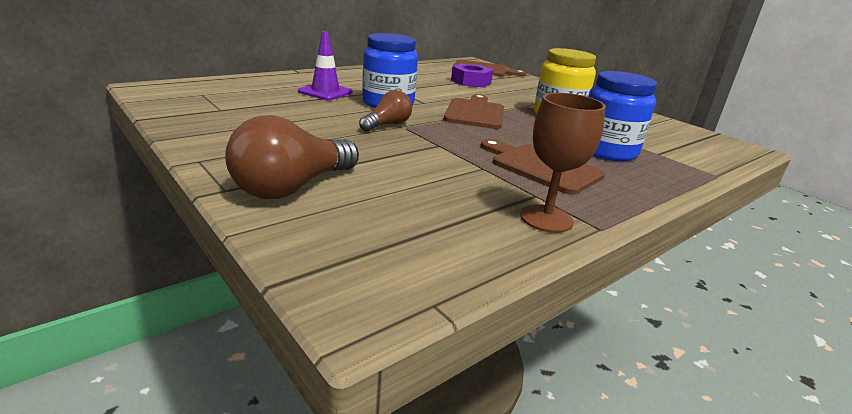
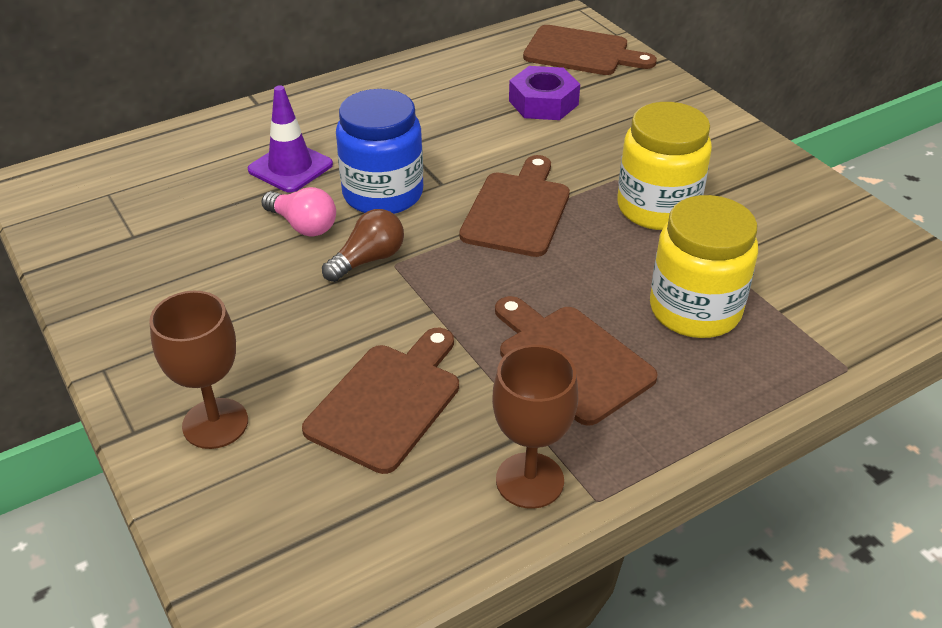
camera: 10 degrees right, 15 degrees up
(293, 187) = (215, 423): brown light bulb -> brown goblet
(339, 111) = (303, 225): none -> pink light bulb
(423, 180) = (388, 401): none -> brown cutting board
(606, 151) = (695, 310): blue jar -> yellow jar

